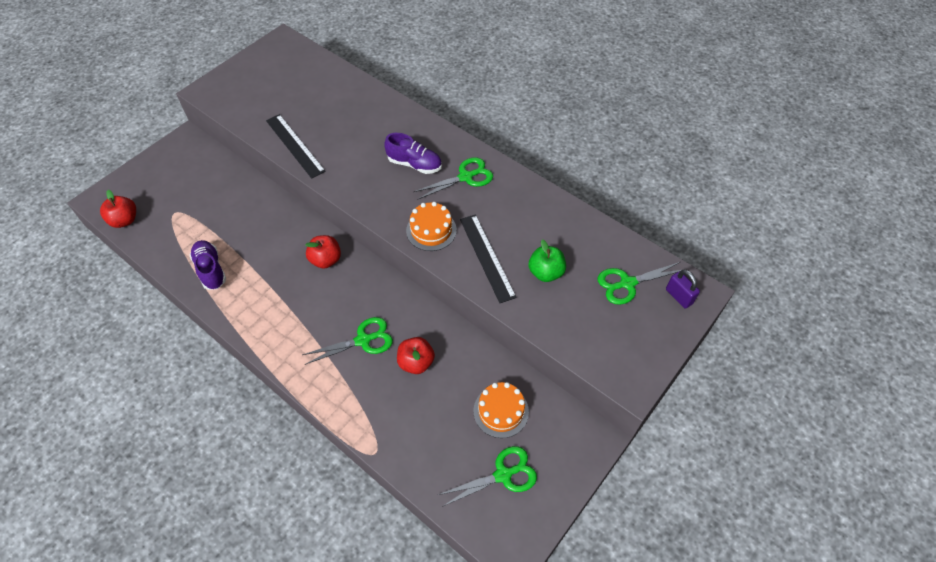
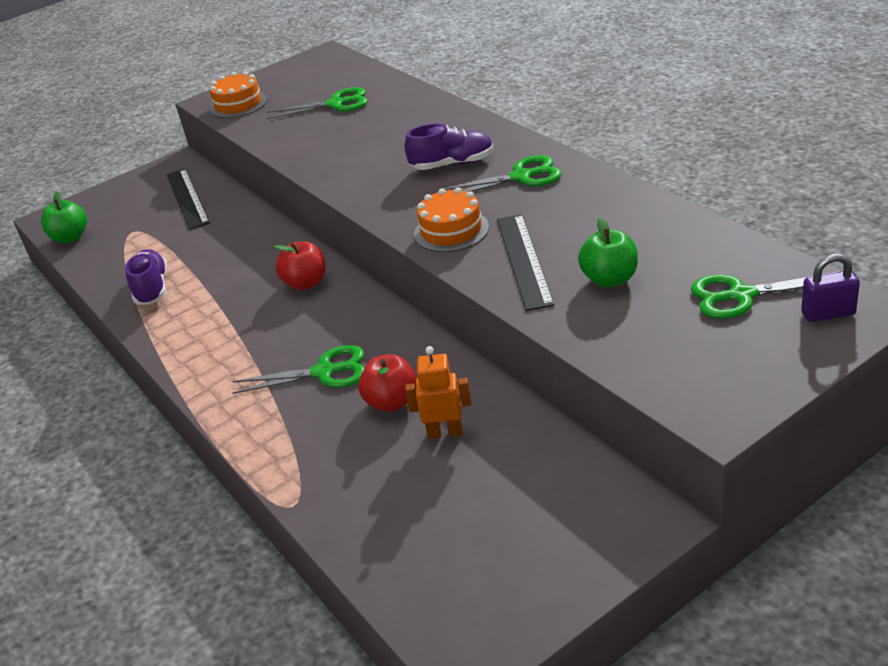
camera: 20 degrees right, 20 degrees down
(125, 220) = (70, 238): red apple -> green apple
(295, 145) = (299, 147): black ruler -> black ruler (187, 198)
(414, 164) = (452, 164): purple shoe -> purple shoe turned 45 degrees counterclockwise
(456, 384) = (445, 432): none -> orange robot
(501, 411) = (504, 470): orange cake -> orange cake (238, 104)
(503, 475) = (483, 552): green scissors -> green scissors (336, 104)
(678, 296) = (828, 314): purple padlock -> purple padlock turned 75 degrees counterclockwise

